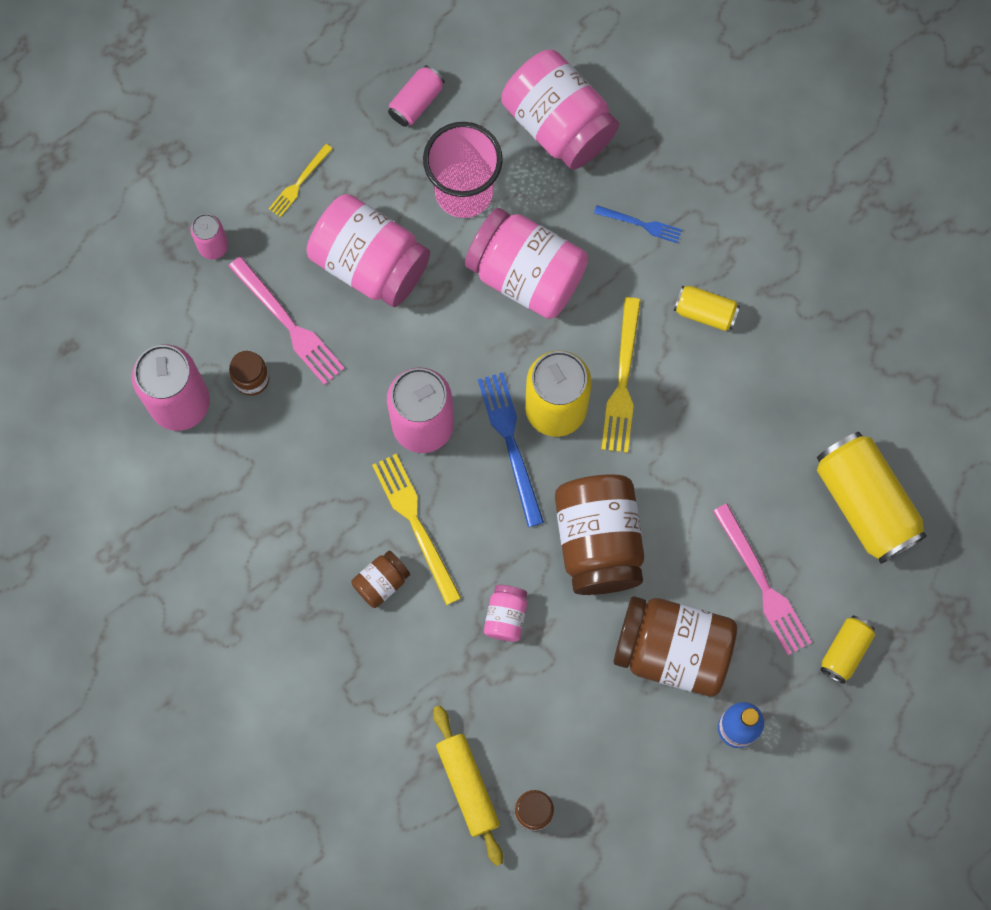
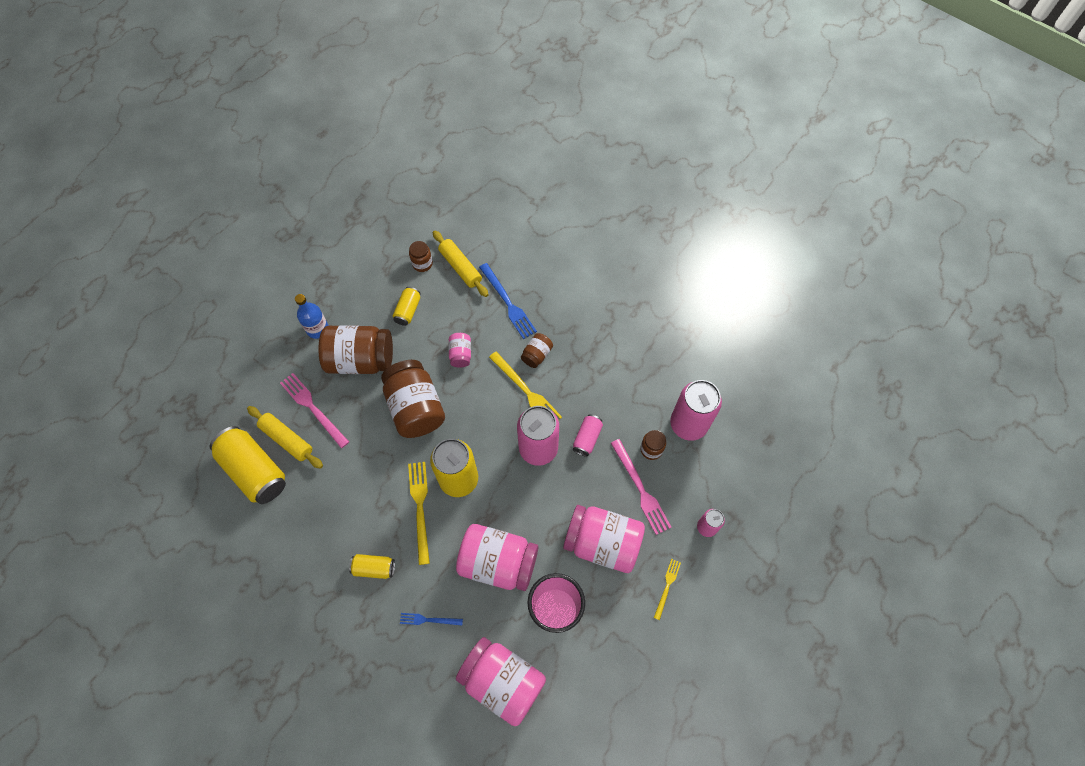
camera: 165 degrees right, 10 degrees down
(288, 324) = (640, 489): pink fork -> pink fork turned 150 degrees counterclockwise
(416, 102) = (607, 670): pink can -> pink can (587, 438)
(511, 443) = (481, 451): blue fork -> blue fork (508, 303)
(809, 541) = (287, 439): none -> yellow rolling pin
(845, 651) = (259, 383): yellow can -> yellow can (408, 310)

